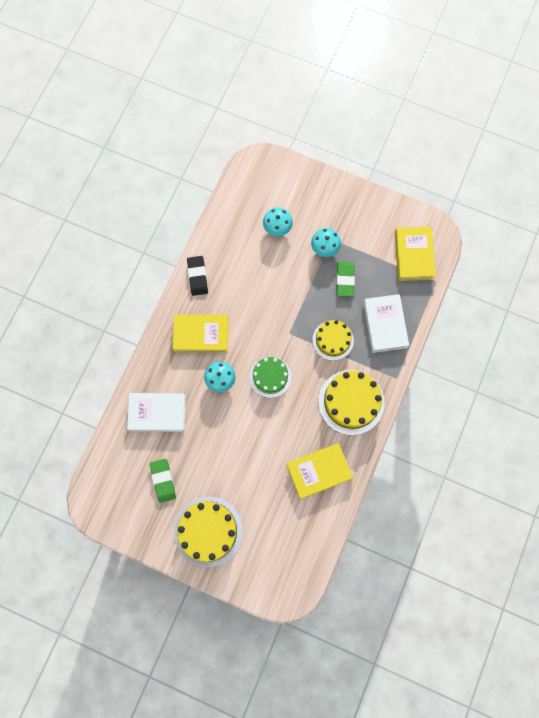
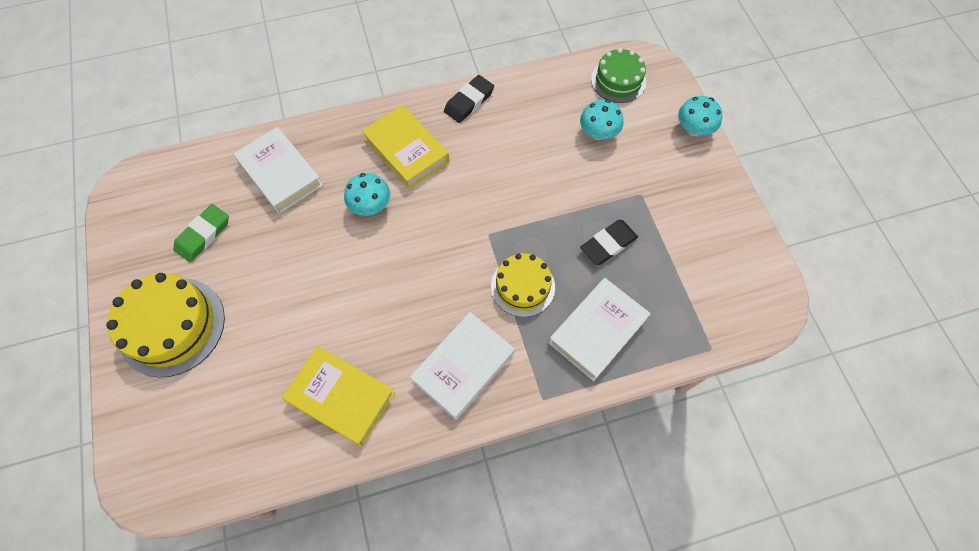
camera: 50 degrees right, 10 degrees down
(270, 377) = (417, 253): green cake -> green cake (618, 80)
(325, 248) = (624, 195): turquoise mushroom -> turquoise mushroom (694, 129)
(345, 280) = (608, 244): green eraser -> black eraser
(351, 402) = (463, 367): yellow cake -> white book
(413, 255) = (716, 297): yellow book -> none

